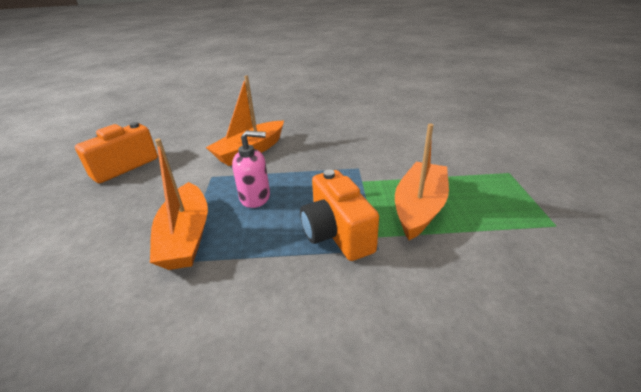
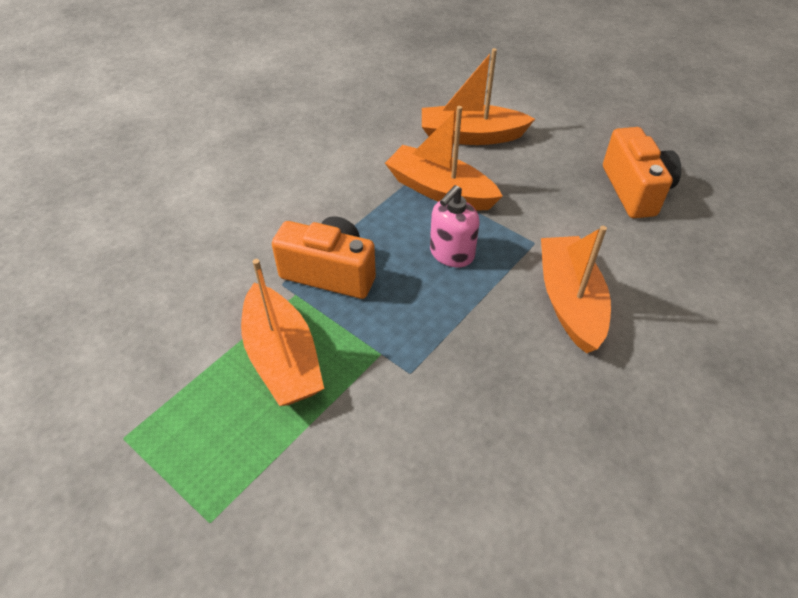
camera: 130 degrees right, 15 degrees up
(79, 262) = (471, 136): none -> orange boat

